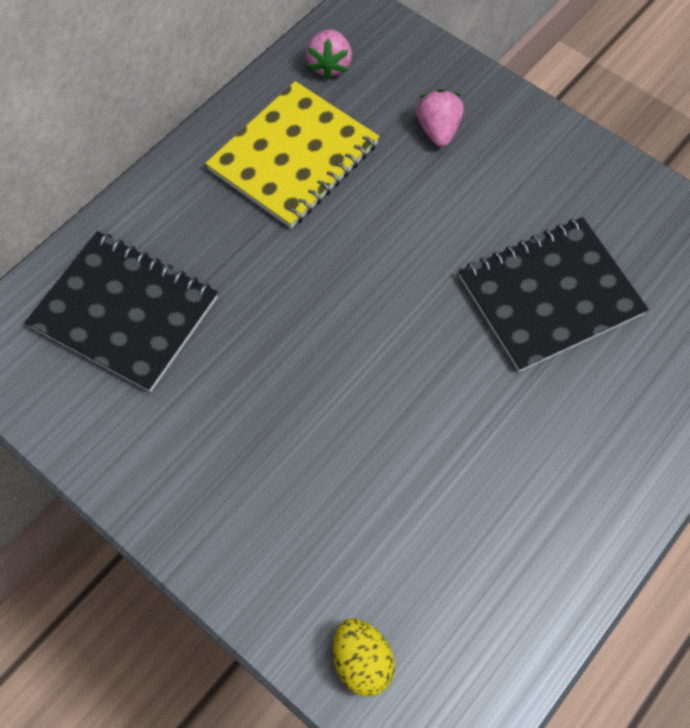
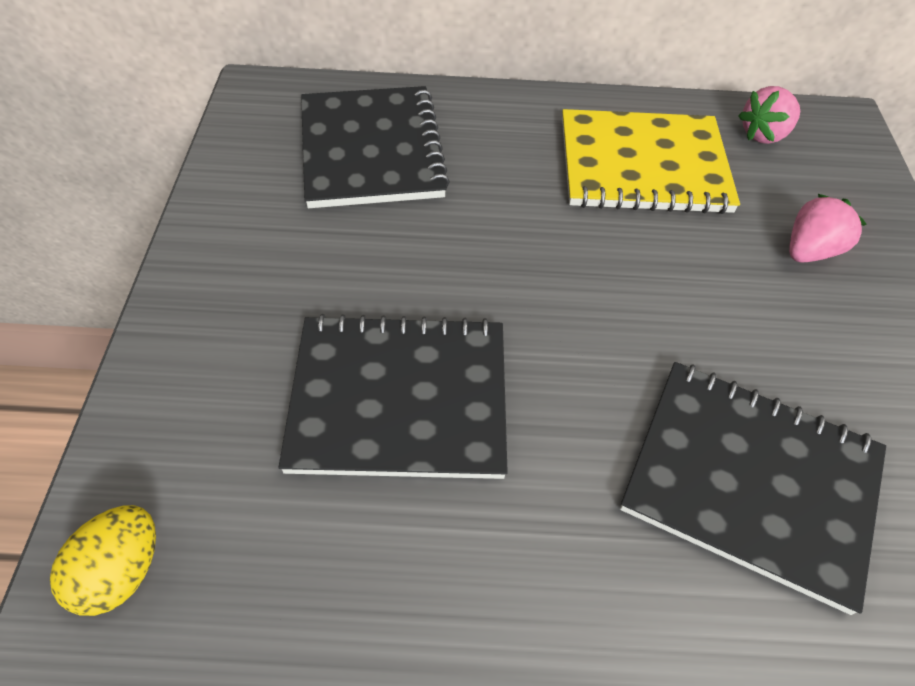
camera: 50 degrees right, 10 degrees down
(360, 436) = (399, 398): none -> black notebook

